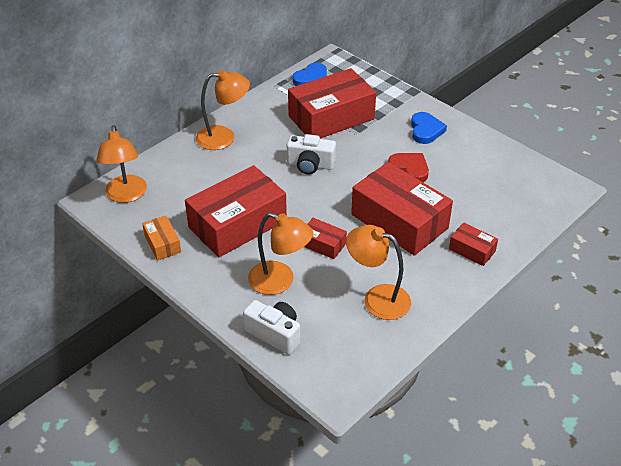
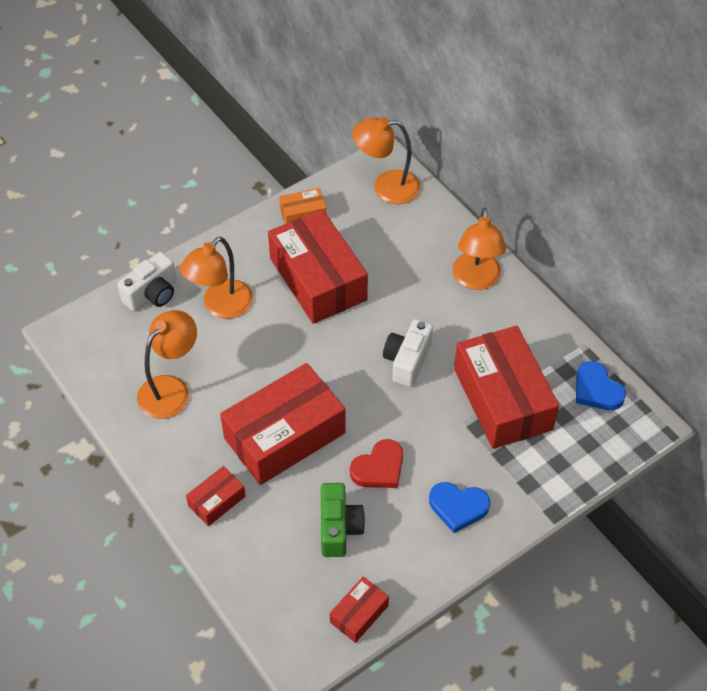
camera: 100 degrees right, 10 degrees up
(323, 244) = (266, 352): red box -> red box (359, 614)
(466, 182) = (339, 528): none -> green camera

